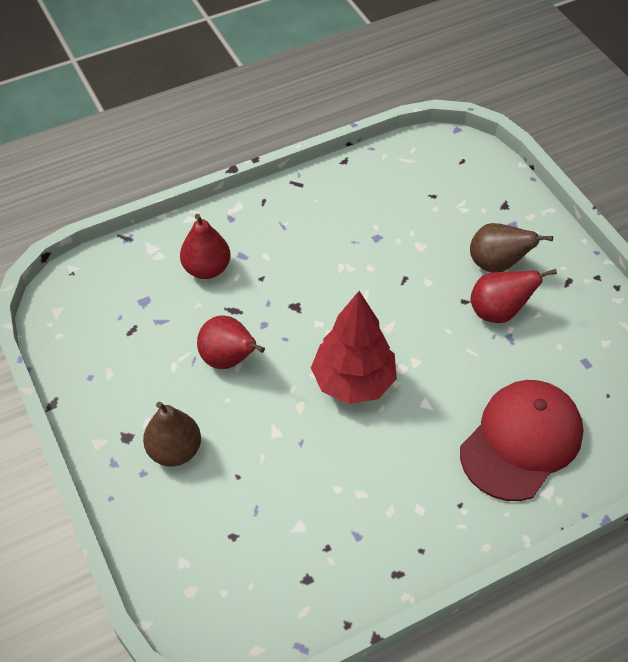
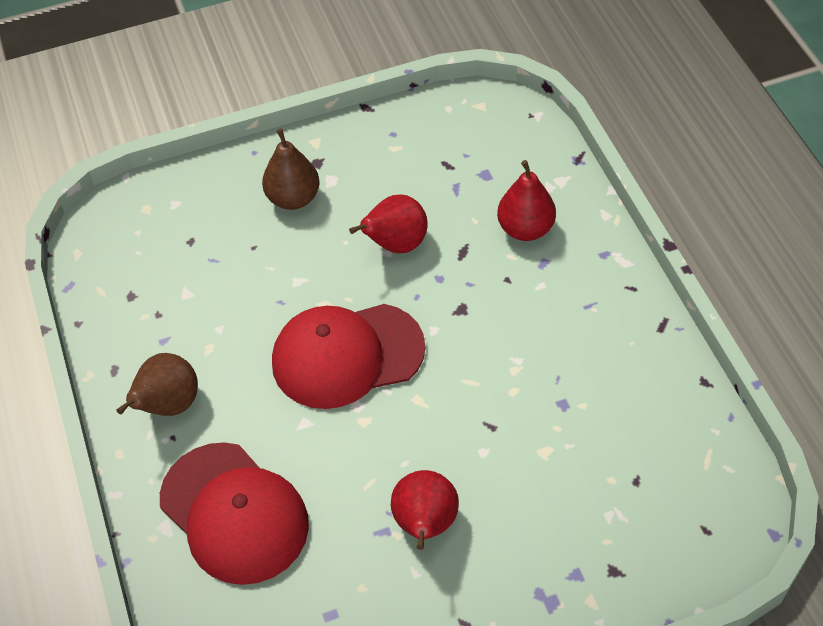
camera: 100 degrees right, 0 degrees up
(353, 381) = (347, 355): red tree -> red cap
(496, 264) = (505, 538): brown pear -> brown pear (168, 405)

